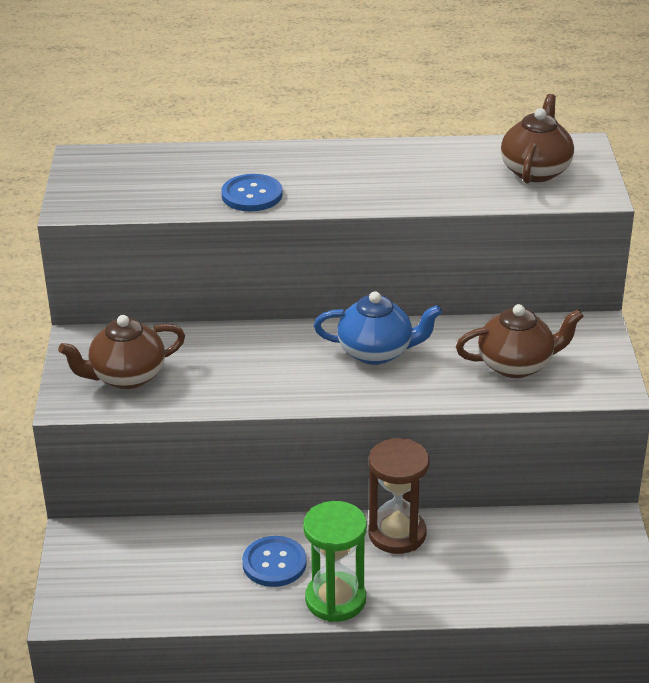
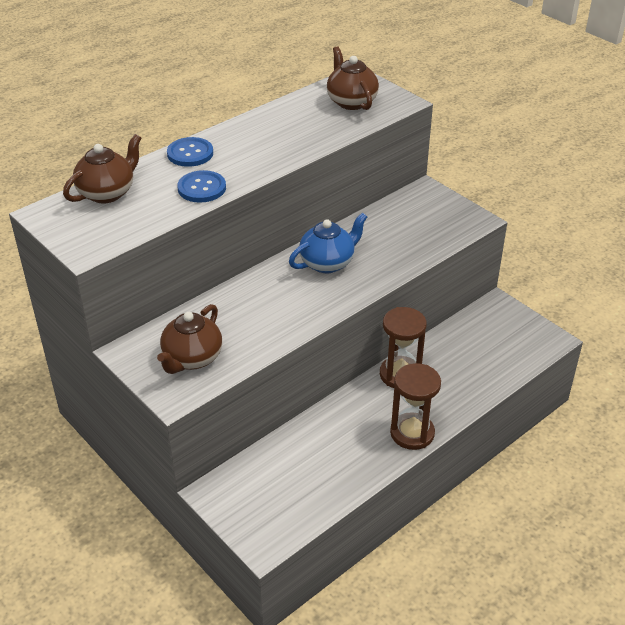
camera: 40 degrees left, 5 degrees up
(274, 563) = (353, 433): blue button -> blue button (190, 153)
(335, 599) = (412, 433): green hourglass -> brown hourglass
(516, 365) = (413, 232): brown teapot -> brown teapot (107, 193)

